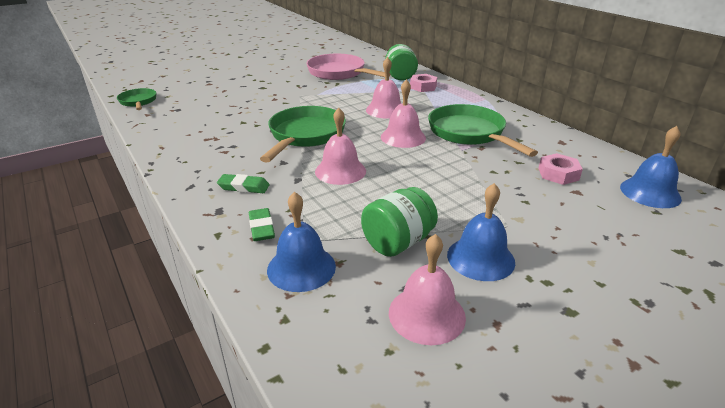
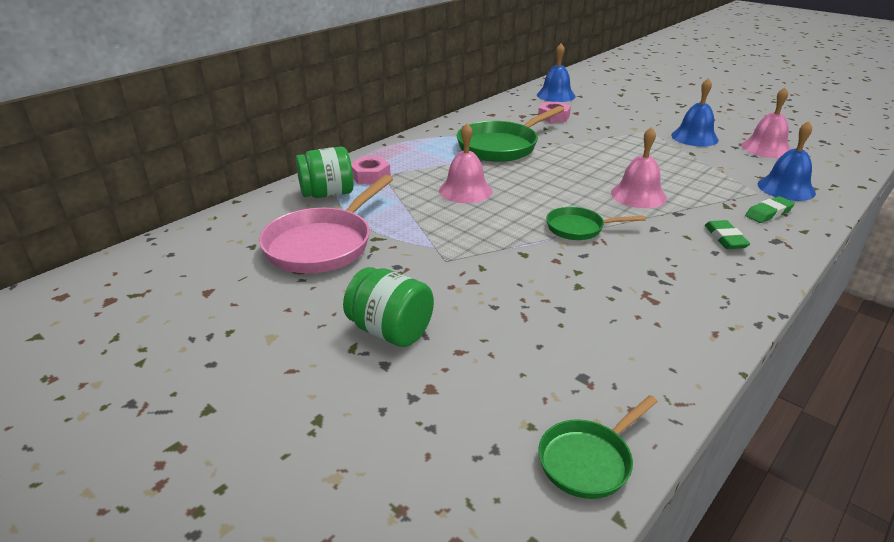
camera: 105 degrees left, 0 degrees up
(305, 135) = (579, 228): green pan -> green pan, size x0.56
(398, 242) = (712, 161): green jar -> green jar (390, 331)
(403, 137) = (535, 174): pink bell -> none

